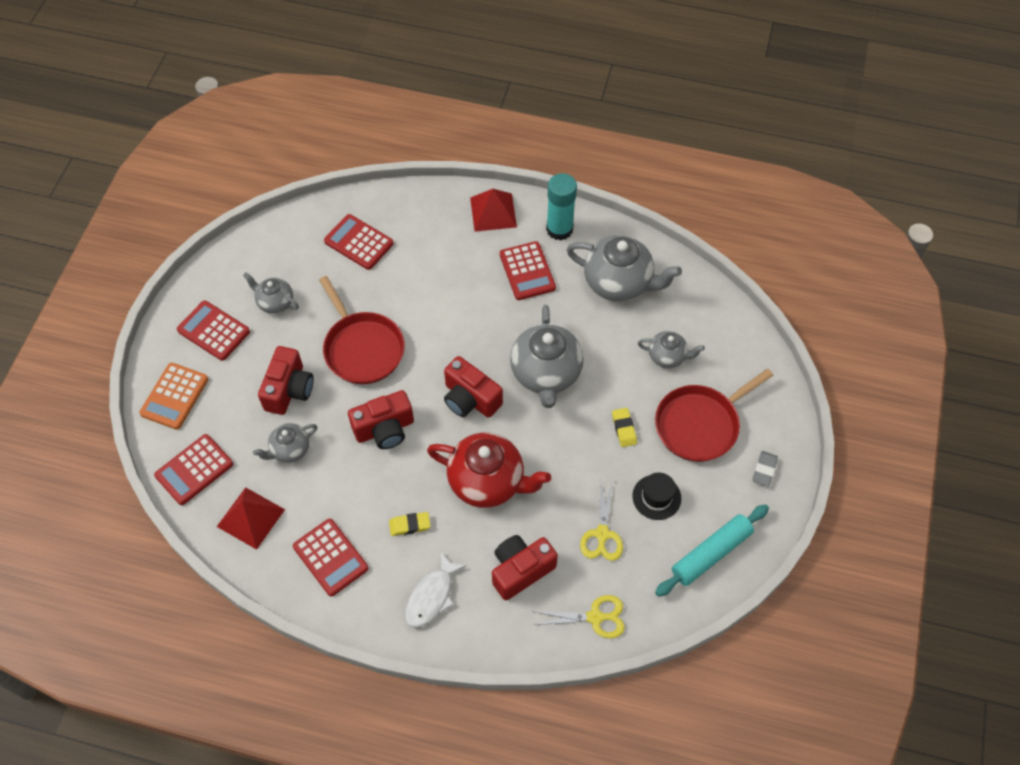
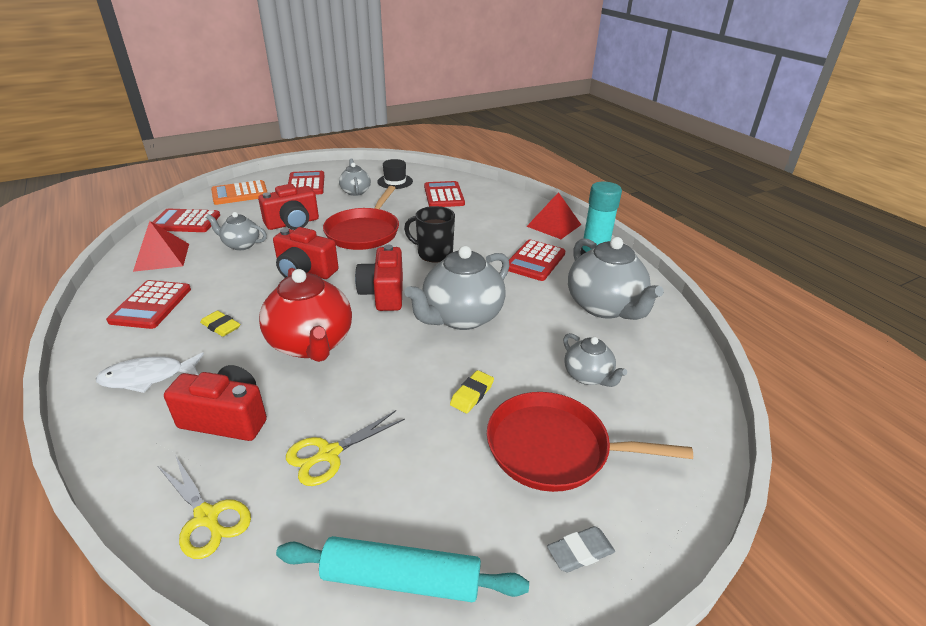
camera: 45 degrees right, 25 degrees down
(449, 326) = (434, 254): none -> black mug
(656, 497) = (423, 470): black hat -> black hat (395, 181)

